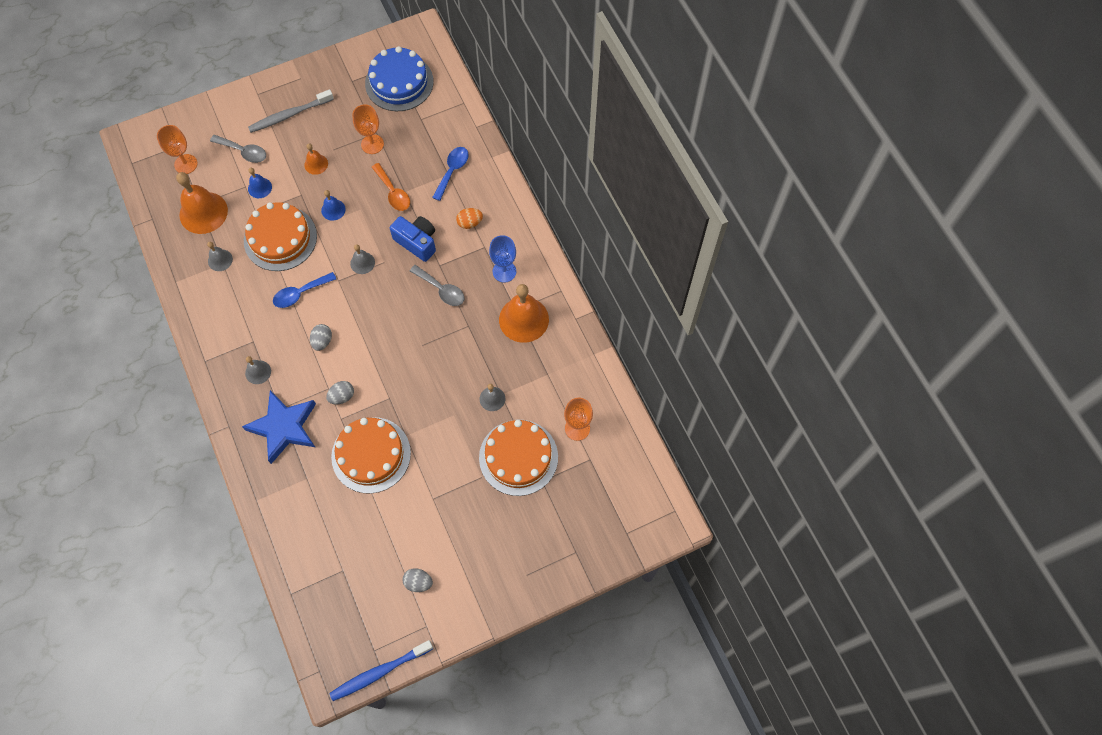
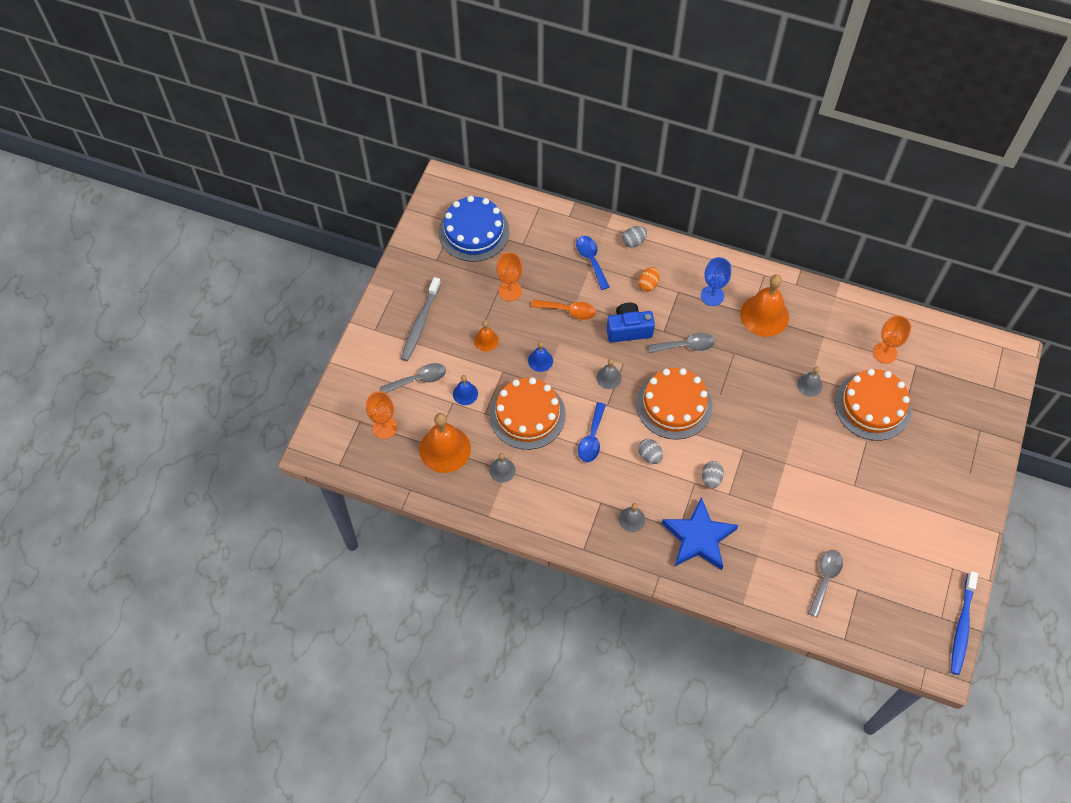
camera: 45 degrees left, 5 degrees down
(330, 540) = (825, 579): none -> grey spoon
(371, 455) = (779, 497): orange cake -> orange cake (674, 405)
(418, 582) = (913, 546): grey egg -> grey egg (633, 242)

